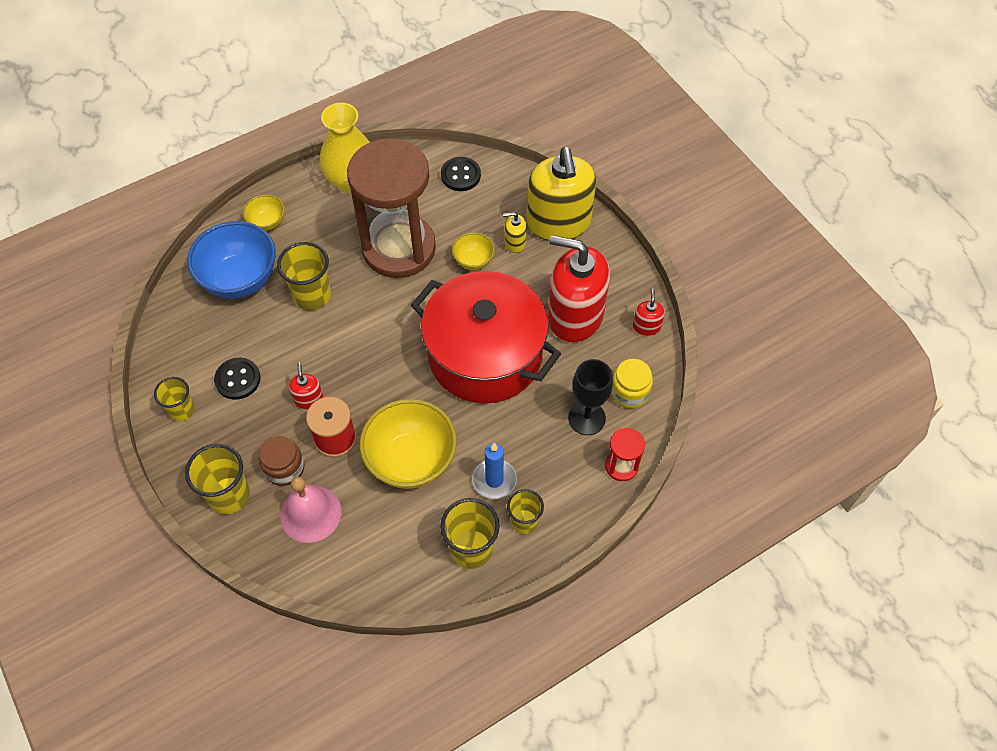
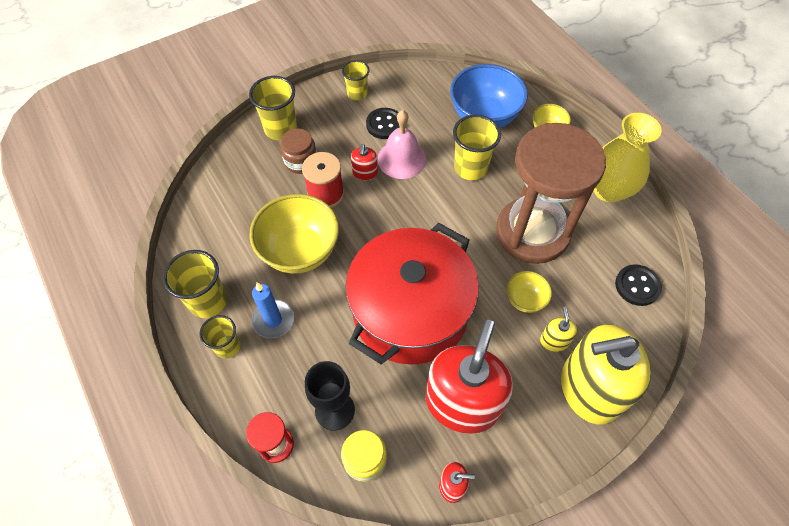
camera: 90 degrees right, 0 degrees up
(308, 399) = (365, 173): red soap dispenser -> red soap dispenser turned 105 degrees clockwise
(310, 513) = (258, 182): pink bell -> pink bell (401, 159)

